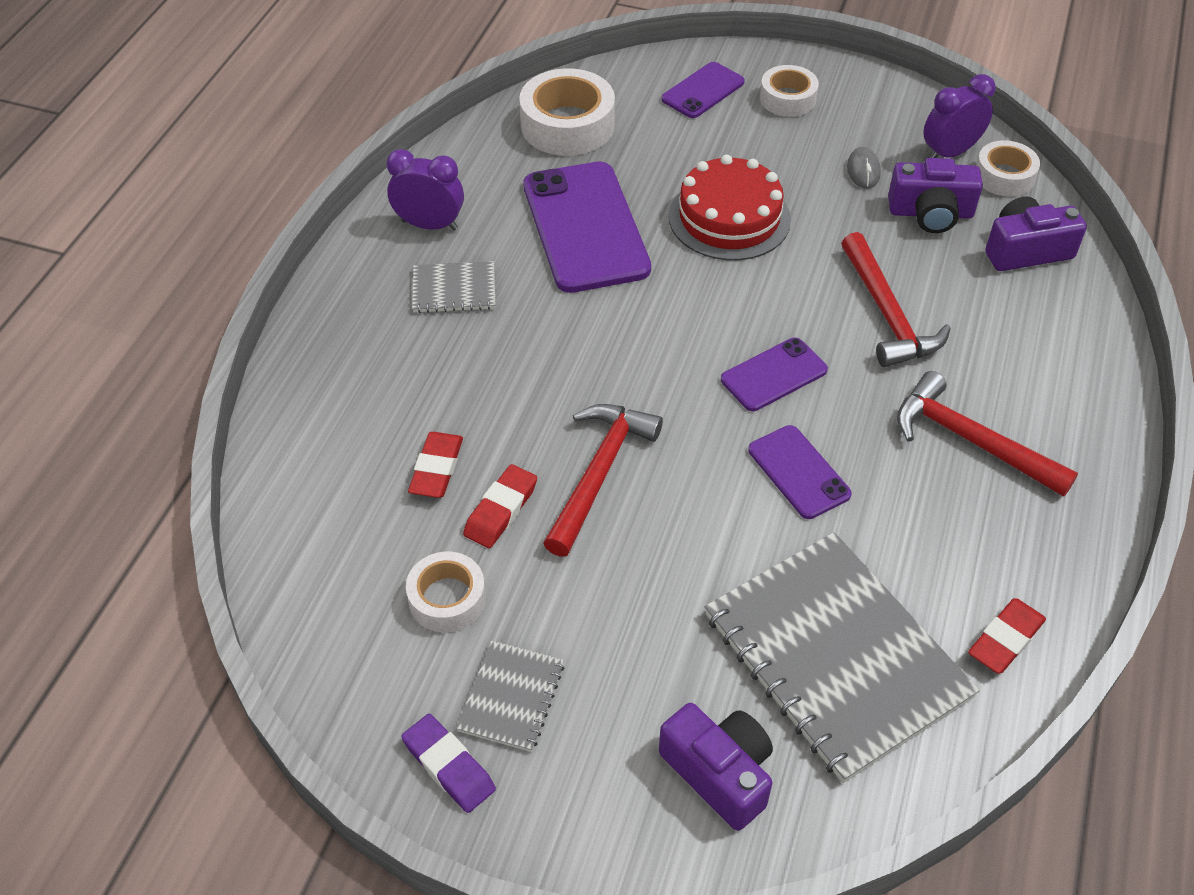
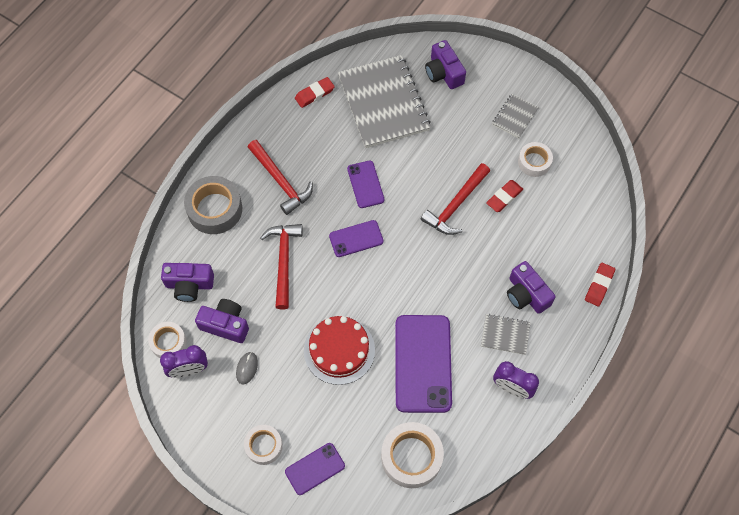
camera: 165 degrees left, 15 degrees up
(425, 353) = (526, 294): none -> purple camera
(436, 469) = (530, 225): red eraser -> red eraser (599, 285)
(449, 766) = (543, 97): purple eraser -> none
(1064, 367) = (215, 209): none -> grey tape

